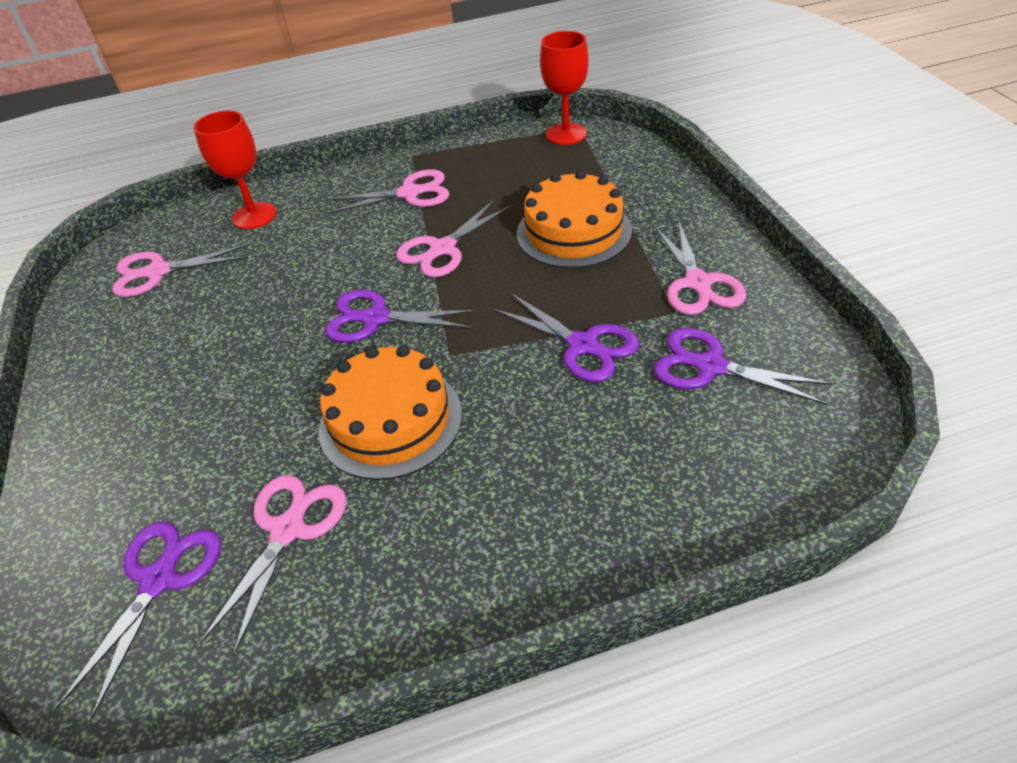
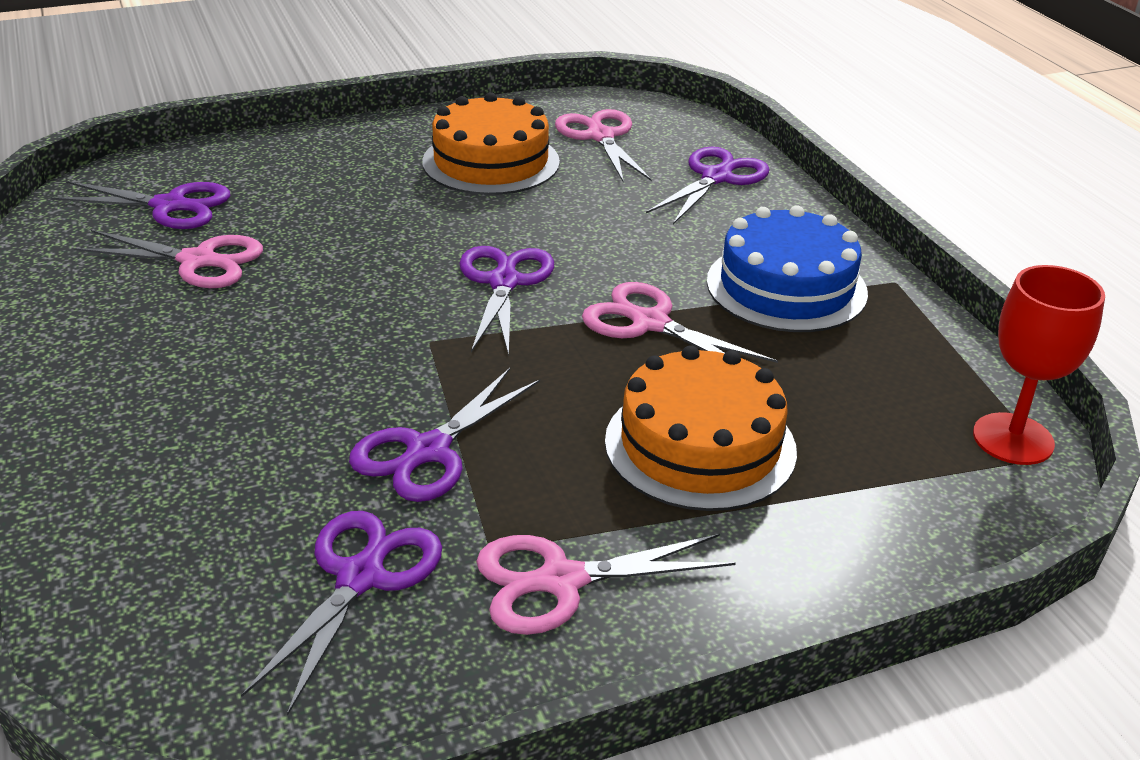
camera: 80 degrees right, 10 degrees down
(254, 216) = (716, 177): red goblet -> purple scissors
(390, 421) = (326, 306): orange cake -> orange cake (491, 162)
(409, 193) = (786, 287): pink scissors -> blue cake

